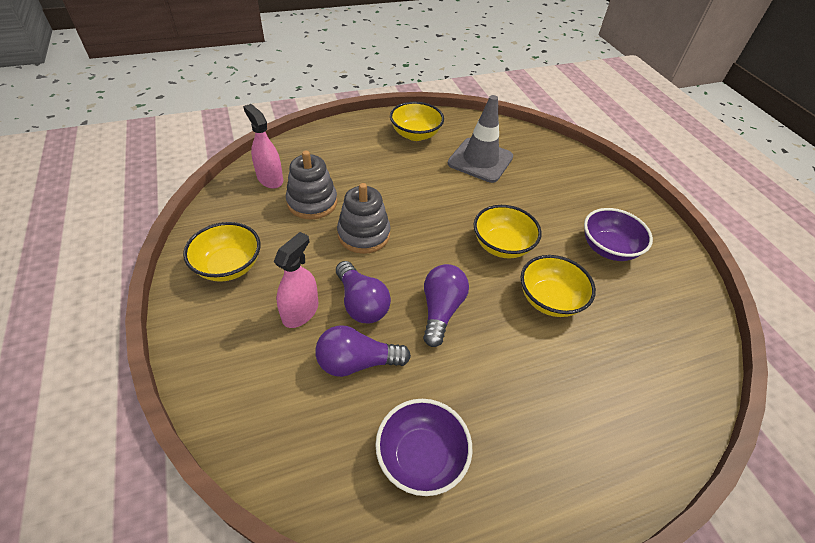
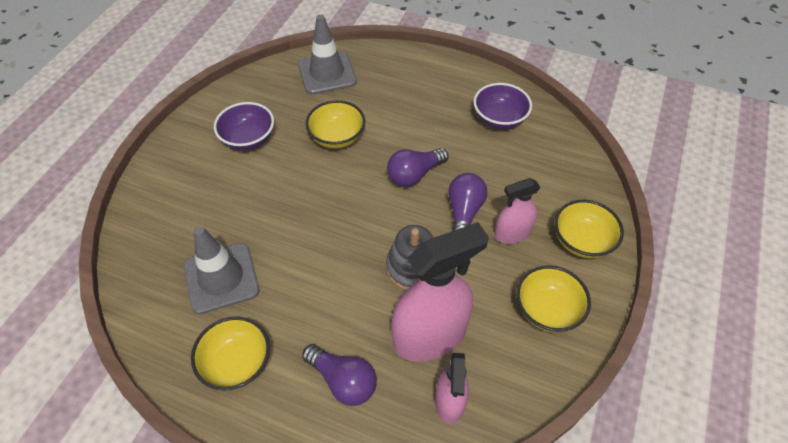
camera: 135 degrees left, 5 degrees up
(312, 202) = (430, 335): grey stacking toy -> pink spray bottle
(357, 362) = (497, 179): purple light bulb -> purple light bulb (343, 380)
(502, 245) = (318, 188): yellow bowl -> yellow bowl (582, 241)
(664, 368) = (327, 73): none -> grey traffic cone

